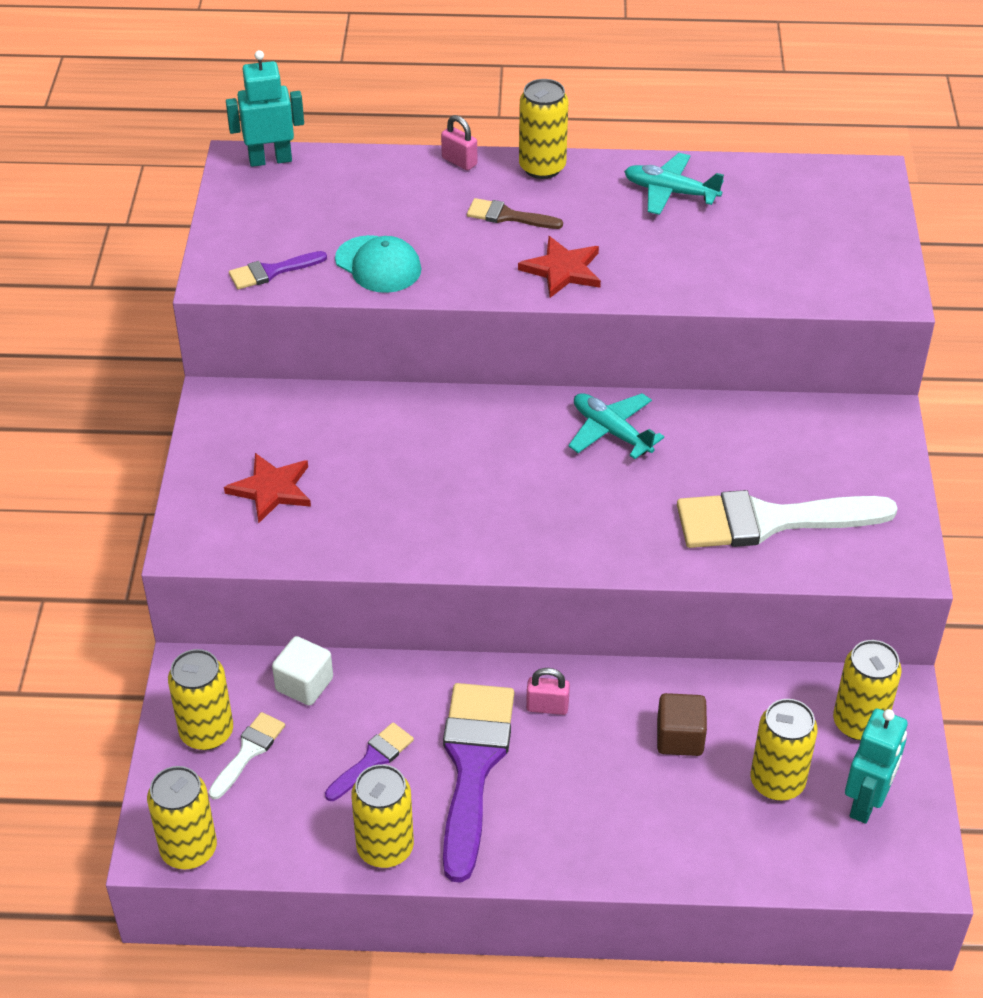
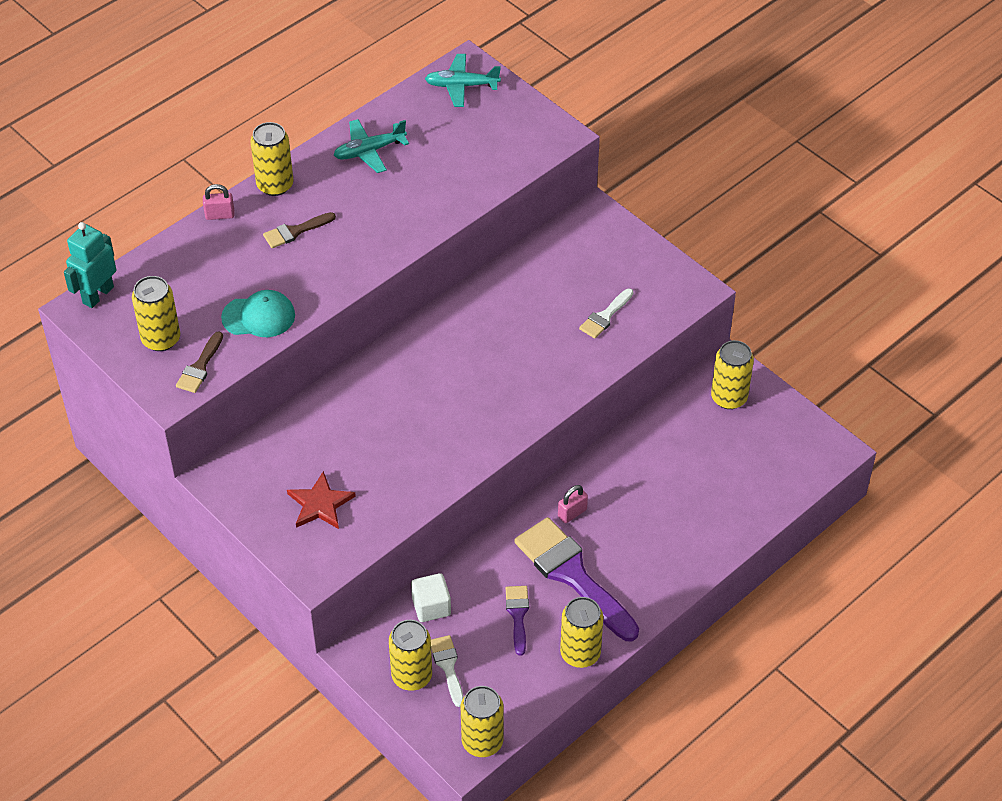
camera: 45 degrees left, 5 degrees up
(271, 271) = (200, 367): purple brush -> brown brush
(562, 270) = (369, 244): red star -> none
(611, 432) = (465, 326): turquoise plane -> turquoise plane (461, 86)
(679, 738) = (655, 475): brown cube -> none
(769, 521) = (605, 316): white brush -> white brush, size x0.48
(777, 782) = (725, 460): yellow can -> yellow can (161, 339)
(866, 802) = (775, 436): turquoise robot -> none

